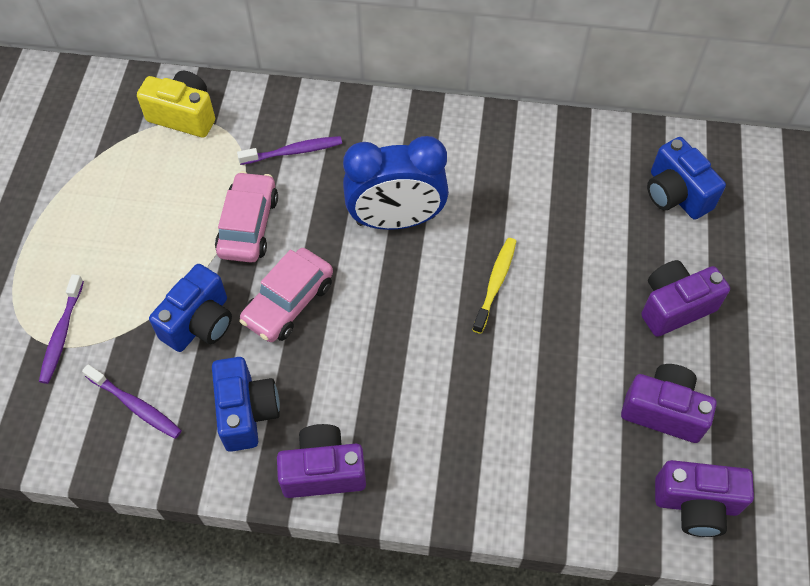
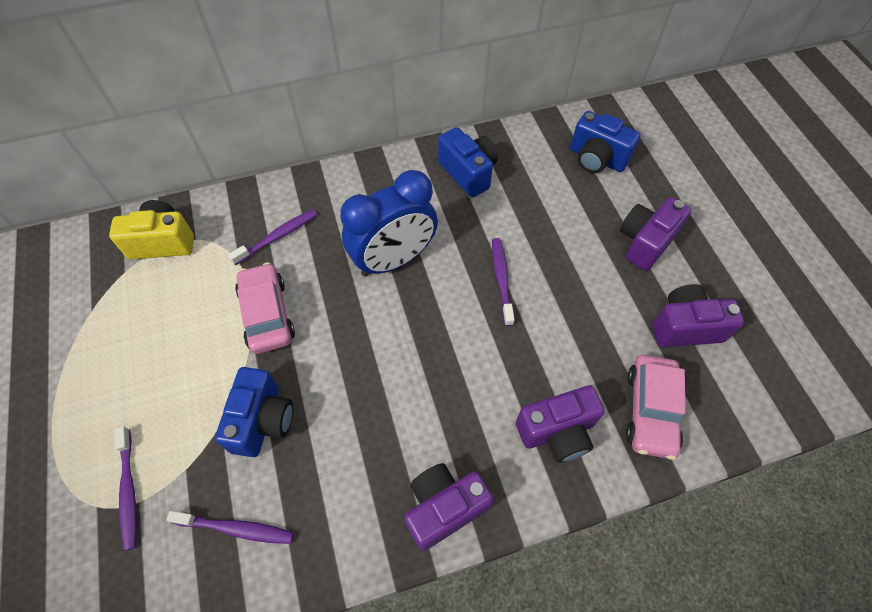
camera: 25 degrees left, 0 degrees up
(247, 412) = (347, 485): blue camera -> blue camera (468, 173)
(288, 302) = (336, 367): pink car -> pink car (650, 411)
(495, 284) = (501, 280): yellow toothbrush -> purple toothbrush
(696, 504) = (753, 391): purple camera -> purple camera (557, 431)

